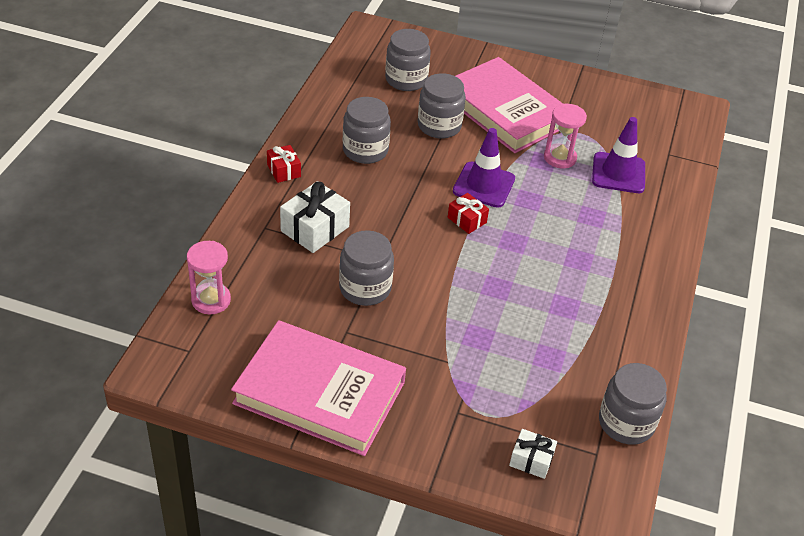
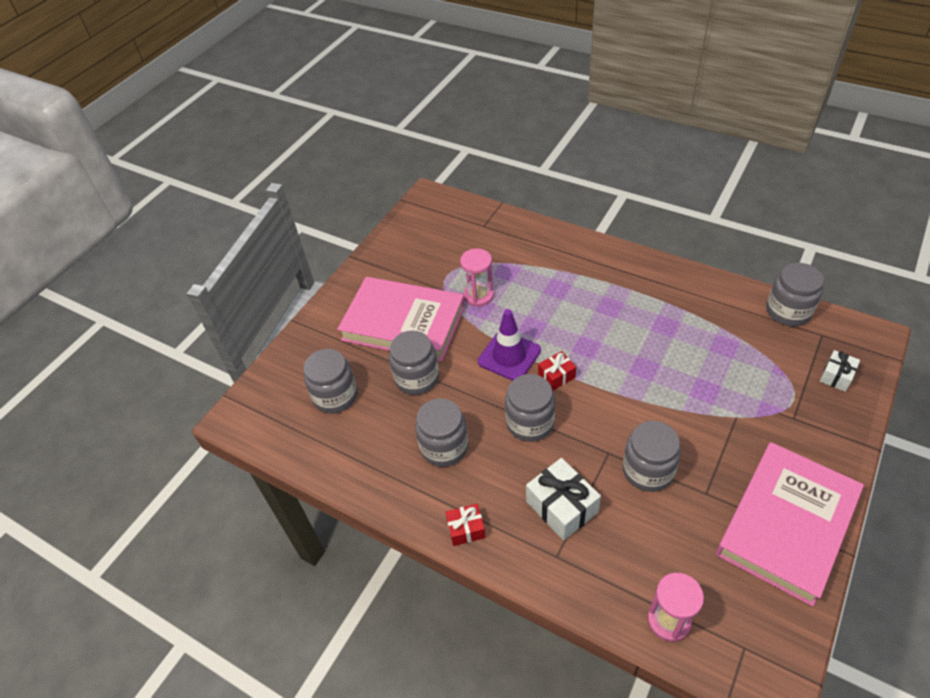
camera: 70 degrees left, 5 degrees up
(404, 204) = (530, 423): none -> grey jar
(505, 110) = (403, 323): pink book -> pink book turned 45 degrees clockwise
(618, 173) = (504, 261): purple traffic cone -> none

